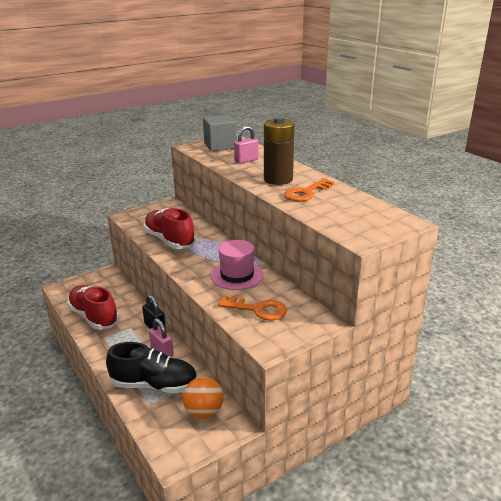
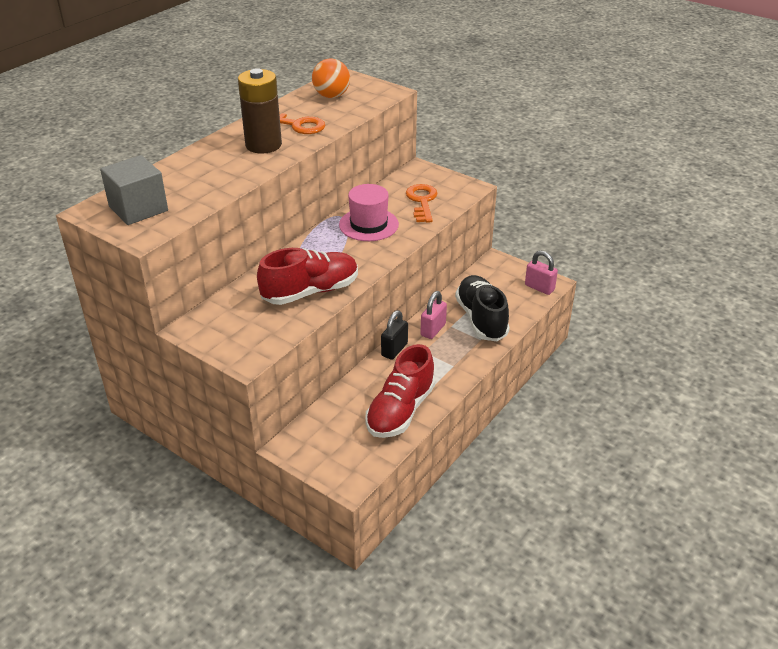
camera: 110 degrees left, 10 degrees up
(169, 240) = (310, 292): red shoe -> red shoe turned 150 degrees counterclockwise
(204, 412) = (493, 280): orange ball -> orange ball (331, 96)
(246, 160) = (201, 176): pink padlock -> pink padlock (539, 287)

